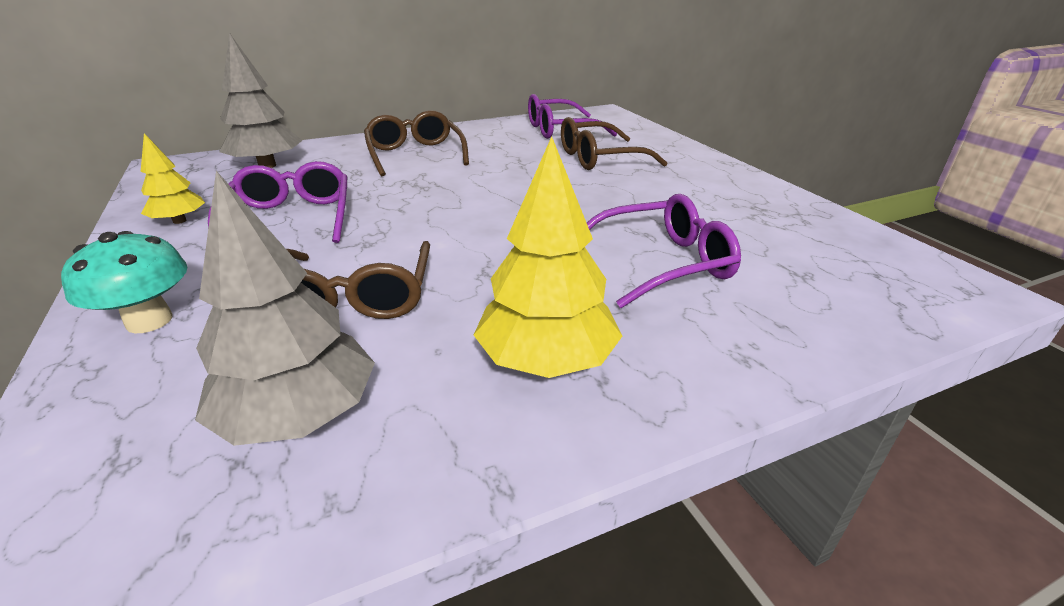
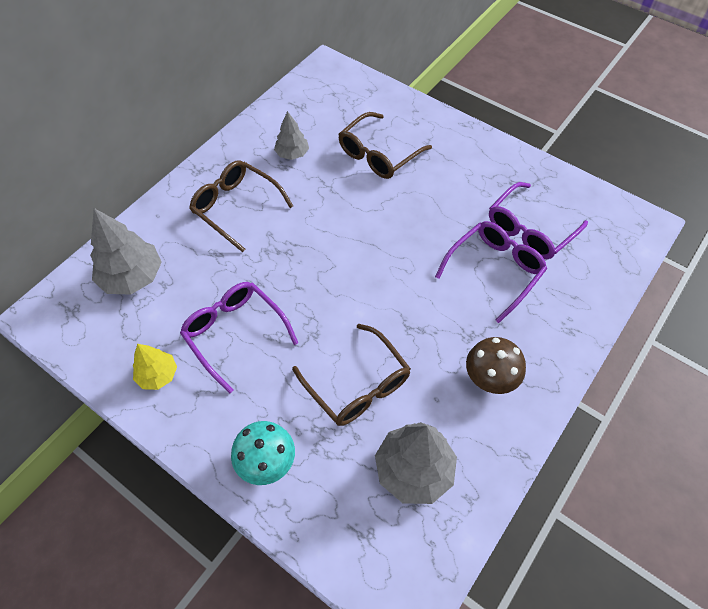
camera: 30 degrees left, 25 degrees up
(510, 141) = (292, 154): none -> grey tree
(546, 360) = (490, 378): yellow tree -> brown mushroom
(559, 130) = (316, 117): purple glasses -> purple glasses (529, 230)

